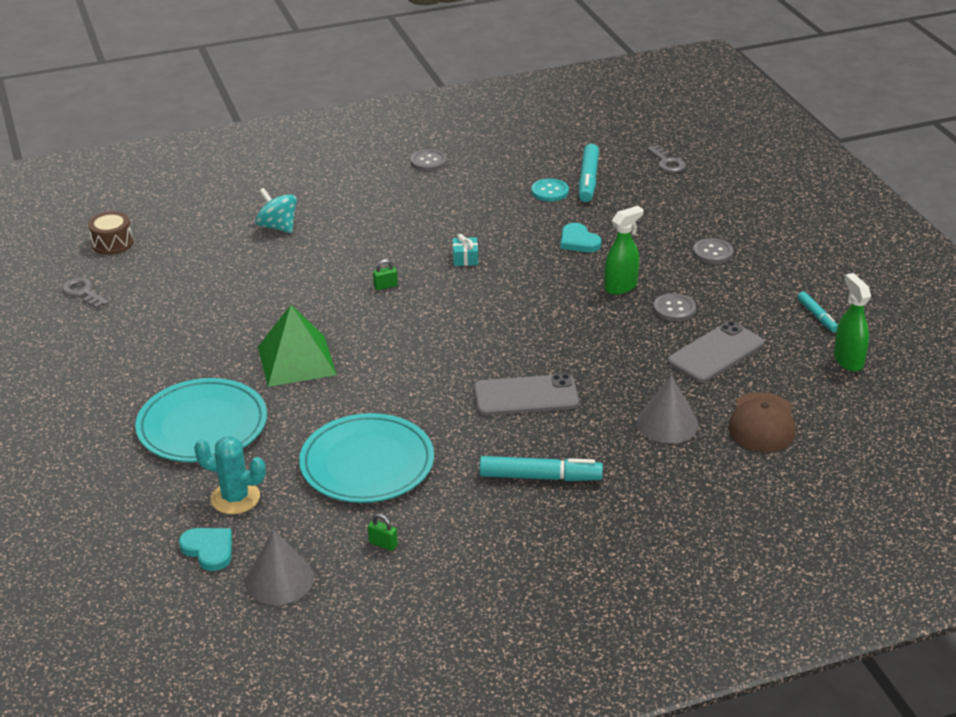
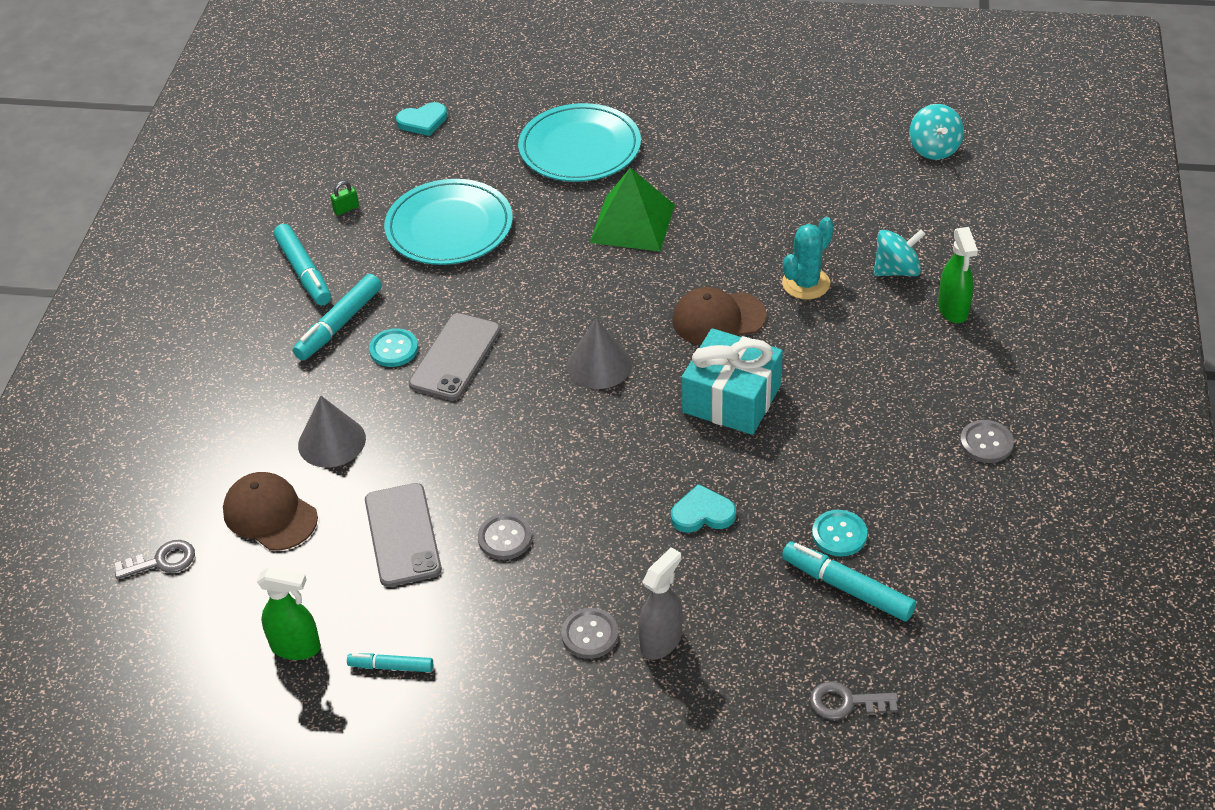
camera: 120 degrees right, 10 degrees up
(83, 292) = (848, 116): grey key -> grey key (162, 561)
(112, 243) = (934, 149): brown drum -> turquoise spinning top
(235, 498) = (470, 146): turquoise cactus -> turquoise cactus (806, 283)
(279, 579) = (359, 148): grey cone -> grey cone (599, 365)
(385, 286) = (718, 318): green padlock -> brown cap
(465, 258) = (731, 399): turquoise gift -> turquoise gift, size x2.40
(491, 531) = (304, 272): none -> turquoise marker
(543, 432) = (394, 349): none -> turquoise button
(621, 286) = (581, 510): green spray bottle -> green spray bottle (953, 310)
(690, 227) = (661, 641): none -> grey spray bottle

